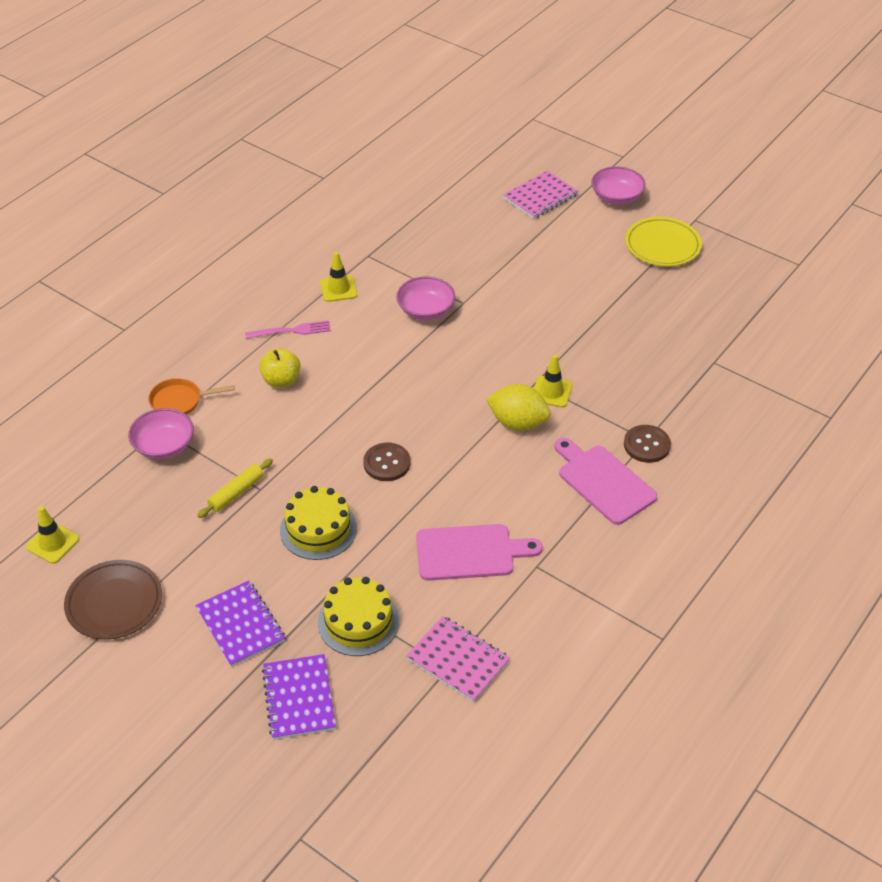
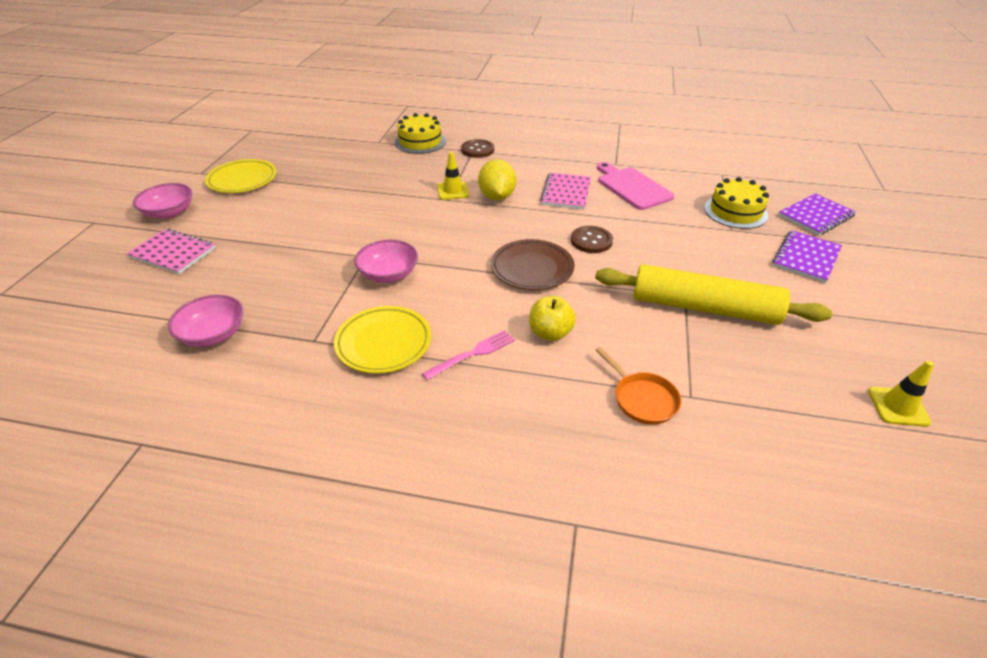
camera: 115 degrees left, 5 degrees down
(114, 603) = (884, 330): brown plate -> brown plate (532, 268)
(164, 446) = (707, 381): pink bowl -> pink bowl (213, 334)
(236, 492) = (704, 308): yellow rolling pin -> yellow rolling pin, size x2.25
(292, 331) = (473, 354): pink fork -> pink fork turned 90 degrees clockwise
(318, 529) = (687, 252): yellow cake -> yellow cake (420, 142)
(338, 289) = (384, 343): yellow traffic cone -> yellow plate
(458, 660) = (712, 172): pink notebook -> pink notebook (566, 193)
(603, 482) = (524, 157): pink cutting board -> none

